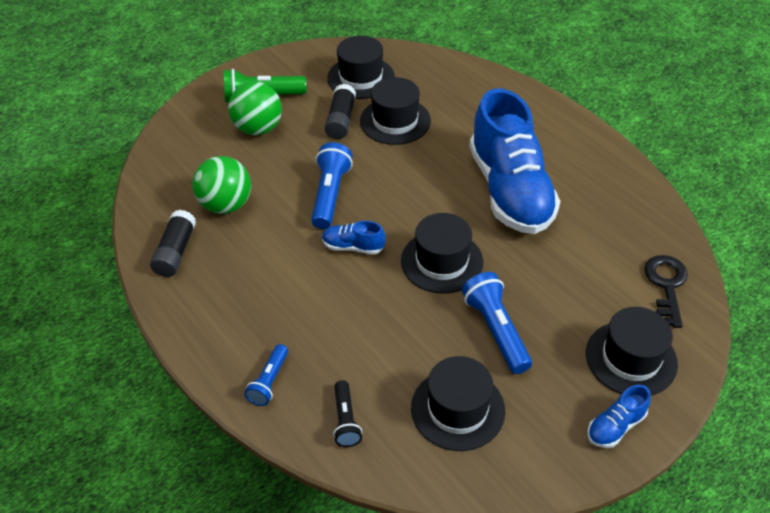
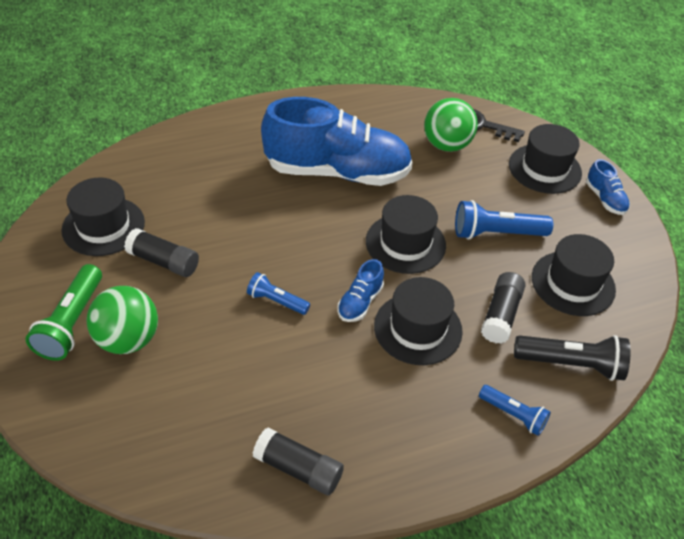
camera: 75 degrees left, 0 degrees up
(226, 205) = (244, 400): green ball -> green ball (446, 145)
(330, 195) = (276, 301): blue flashlight -> blue flashlight, size x0.61
(345, 420) = (571, 364): black flashlight -> black flashlight, size x1.63
(384, 352) = (500, 315): none -> black glue stick
(395, 121) = (194, 219): black hat -> black hat (418, 328)

